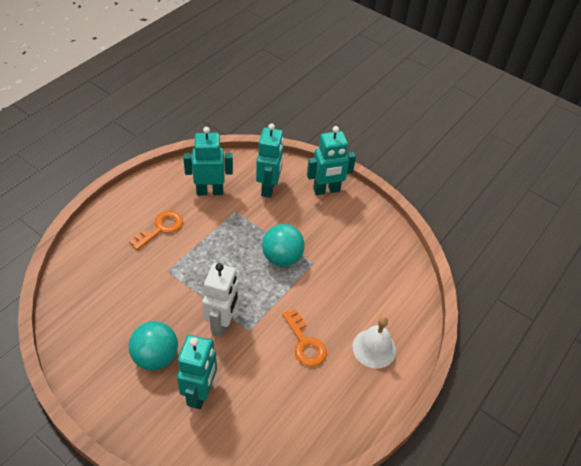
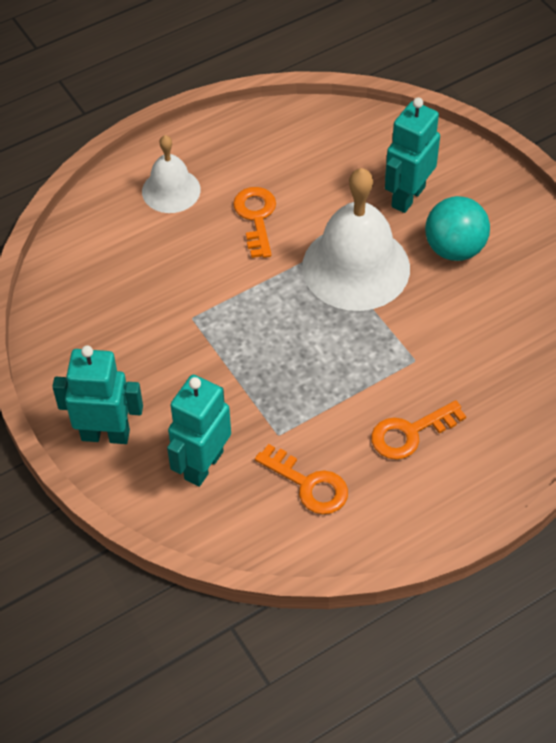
camera: 155 degrees left, 5 degrees up
(210, 191) = (309, 485): turquoise robot -> orange key
(222, 323) = (356, 267): white robot -> white bell
(282, 257) = (235, 336): turquoise ball -> none

